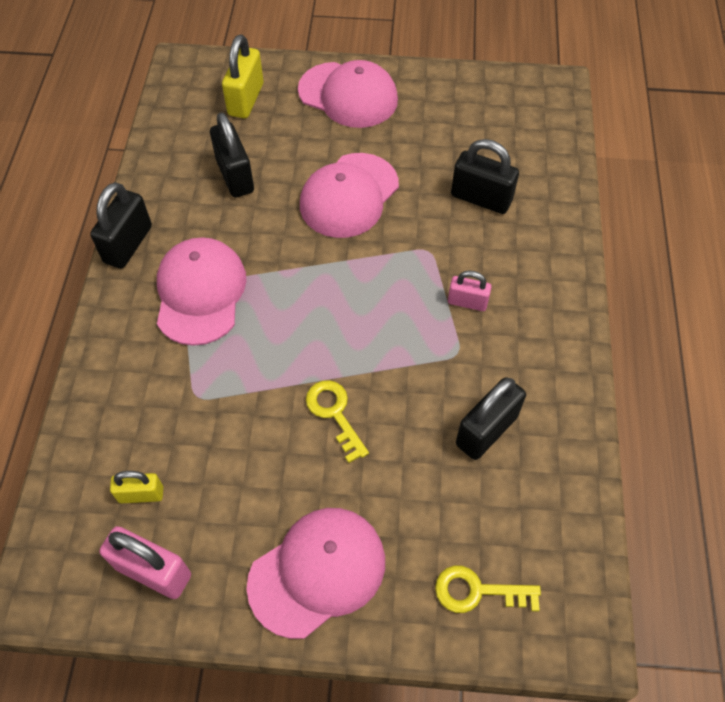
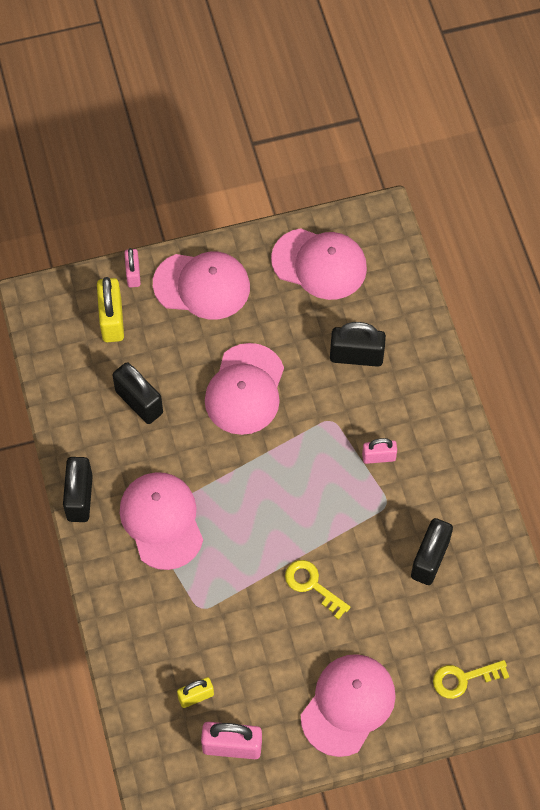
camera: 20 degrees left, 5 degrees up
(286, 68) = (133, 274): none -> pink padlock
(475, 108) = (319, 264): none -> pink cap

